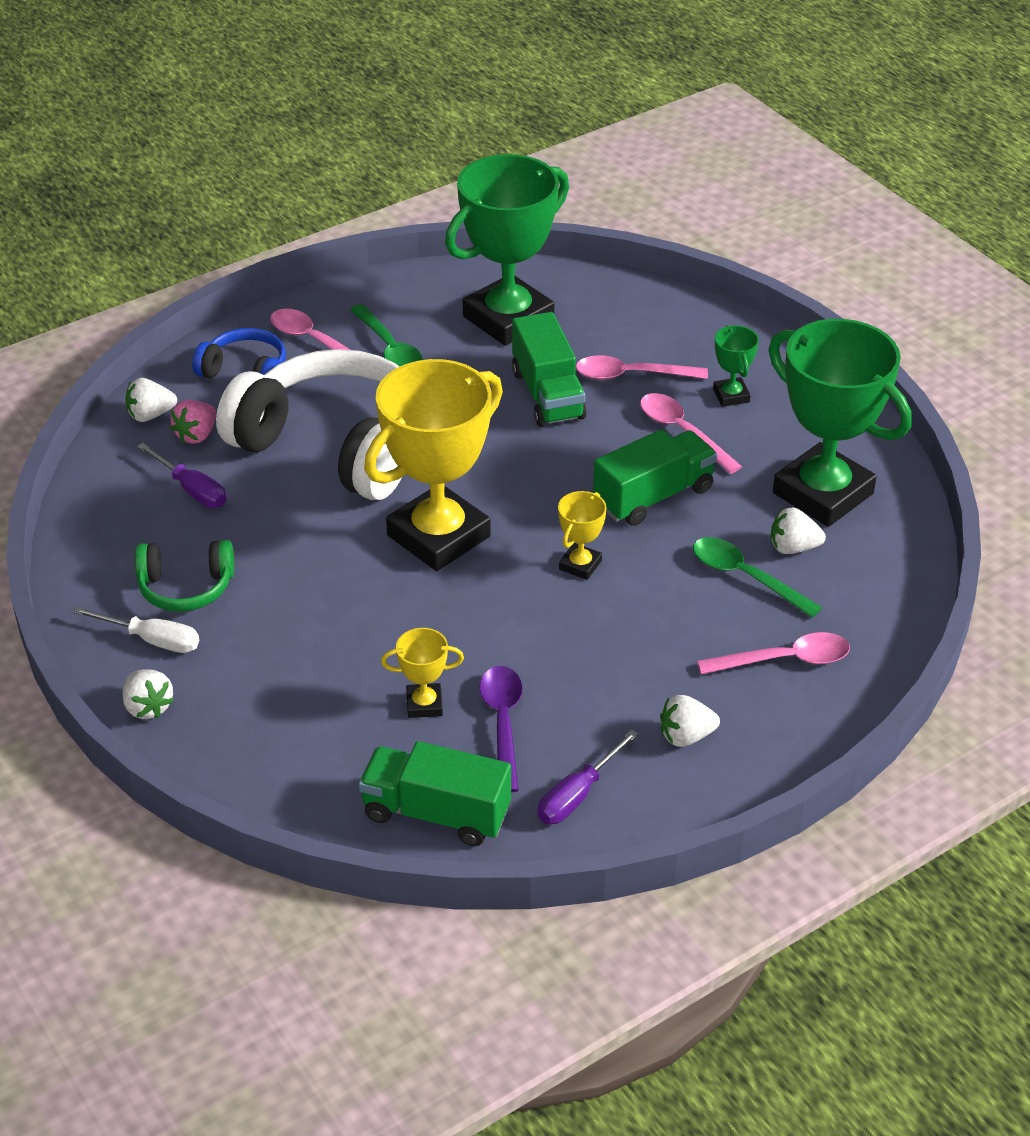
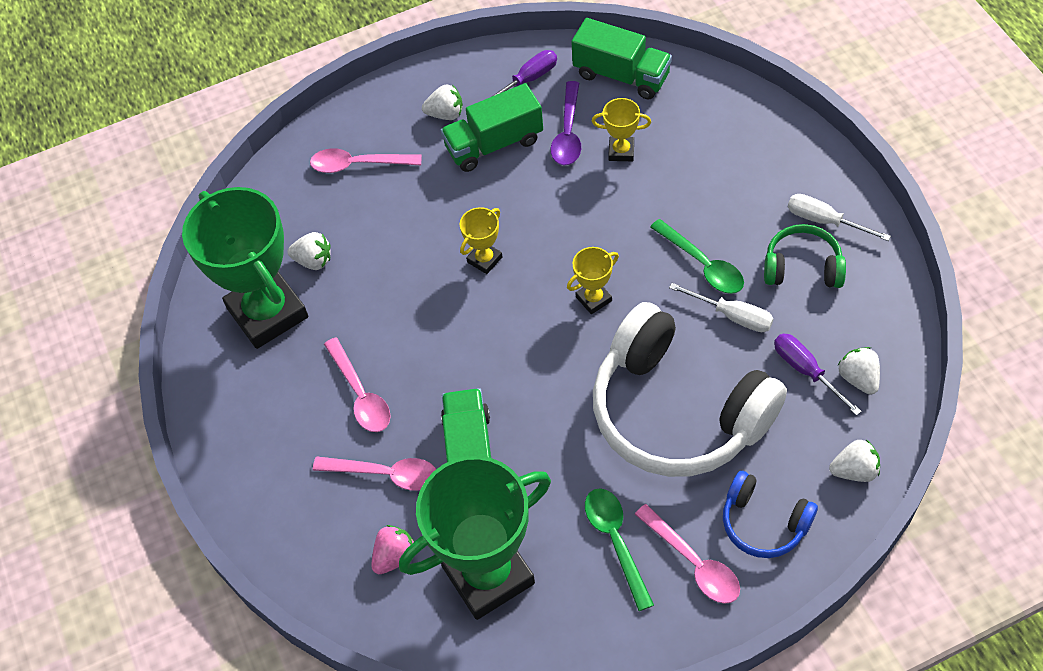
camera: 165 degrees left, 15 degrees up
(148, 707) = (821, 165): white strawberry -> white strawberry (858, 378)
(197, 435) = (807, 438): pink strawberry -> pink strawberry (395, 556)
(273, 533) = (732, 316): none -> white screwdriver
(438, 536) = (593, 299): yellow trophy -> yellow trophy, size x0.43
(653, 496) = (407, 323): green truck -> green truck (494, 144)
(731, 395) = (302, 436): green trophy -> none
(745, 577) = (360, 237): green spoon -> green spoon (703, 265)

